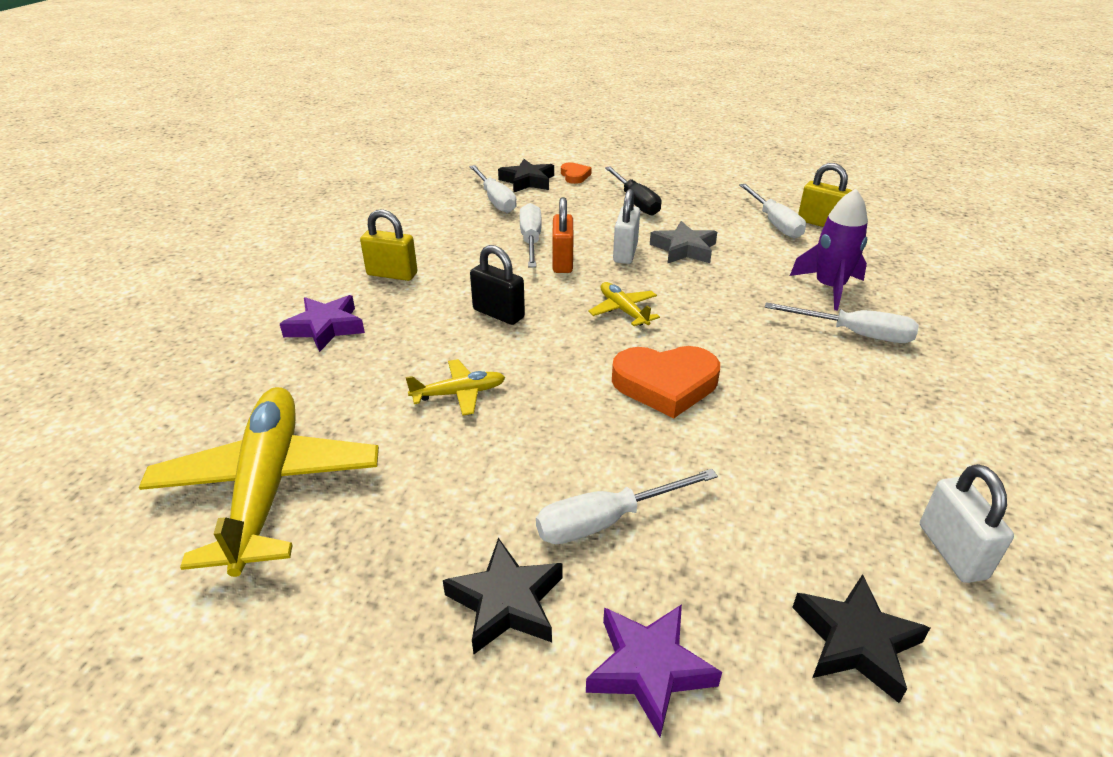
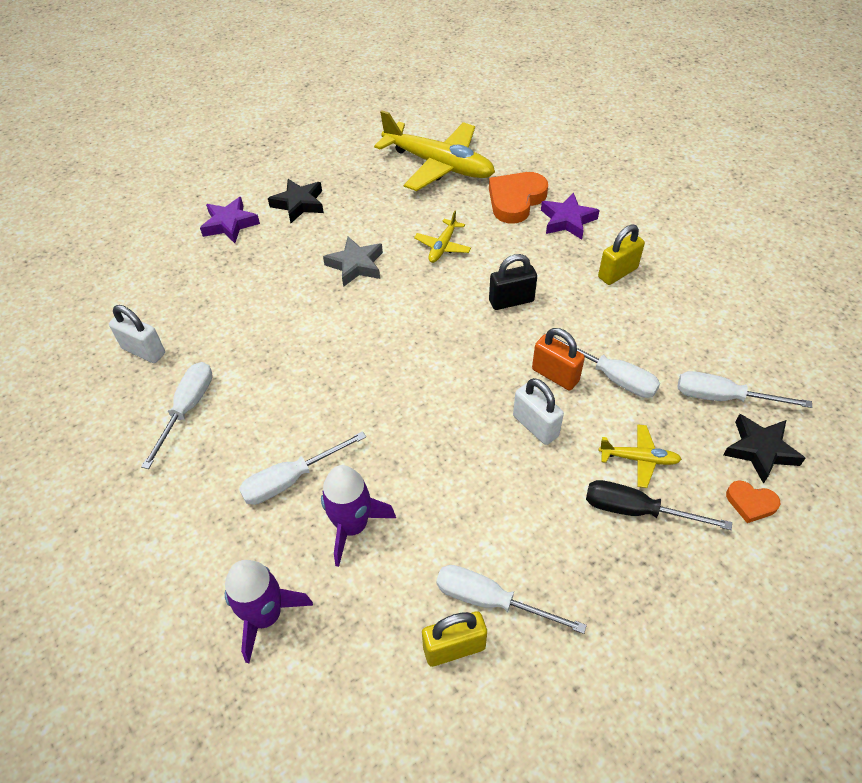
camera: 130 degrees right, 15 degrees up
(606, 520) = (300, 251): white screwdriver -> white screwdriver (187, 409)
(623, 310) = (452, 367): yellow plane -> yellow plane (638, 459)
(665, 384) = (358, 334): orange heart -> orange heart (516, 200)
(684, 249) = (506, 474): grey star -> grey star (355, 265)
(855, 641) = (164, 283): black star -> none
(940, 289) = (266, 616): none -> purple rocket

